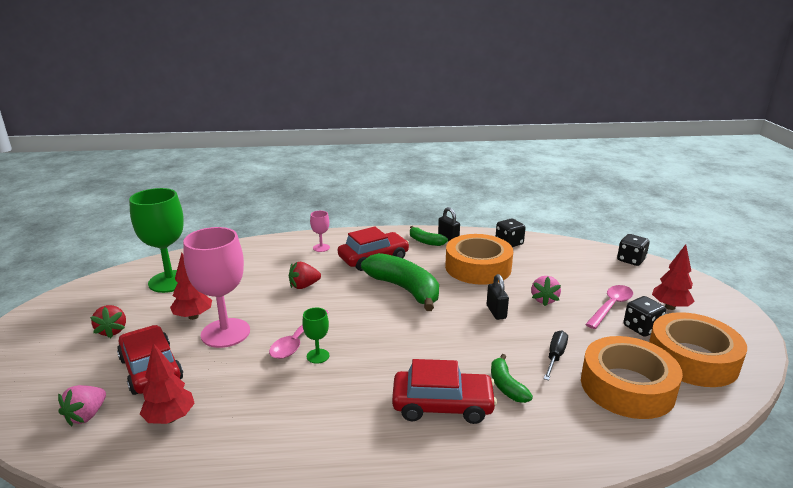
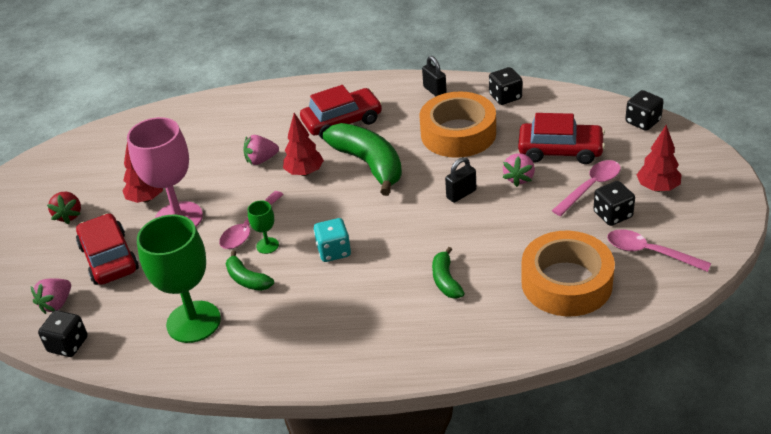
camera: 10 degrees right, 15 degrees up
(93, 460) = (68, 344): none -> black dice
(170, 281) = (121, 154): green goblet -> green goblet (193, 322)
(170, 418) = (129, 308): red tree -> red tree (304, 172)
(304, 286) = (261, 160): red strawberry -> pink strawberry
(321, 248) = (285, 106): pink goblet -> none
(386, 360) = (334, 251): none -> turquoise dice
(425, 241) = (407, 95): green banana -> green banana (247, 279)
(442, 405) = (378, 299): red car -> red car (560, 150)
(496, 312) = (461, 194): black padlock -> black padlock turned 60 degrees clockwise
(555, 356) = (506, 248): black screwdriver -> none
(692, 359) = (649, 252): orange tape -> pink spoon

